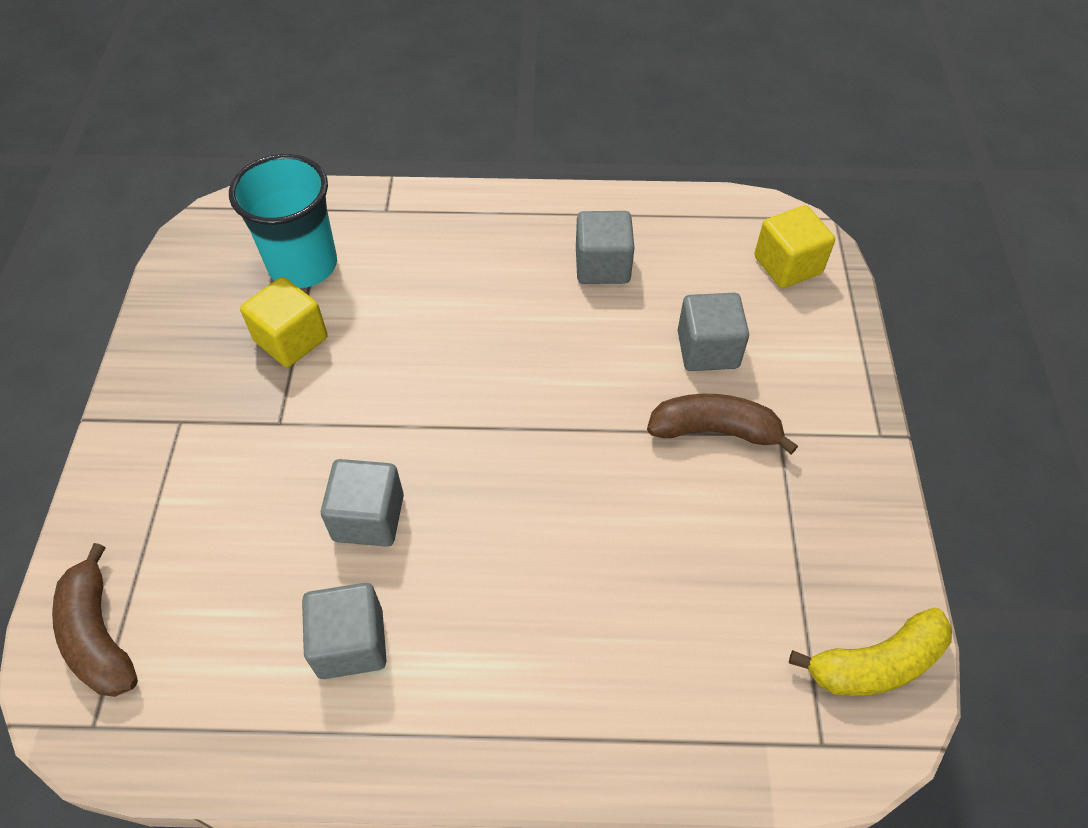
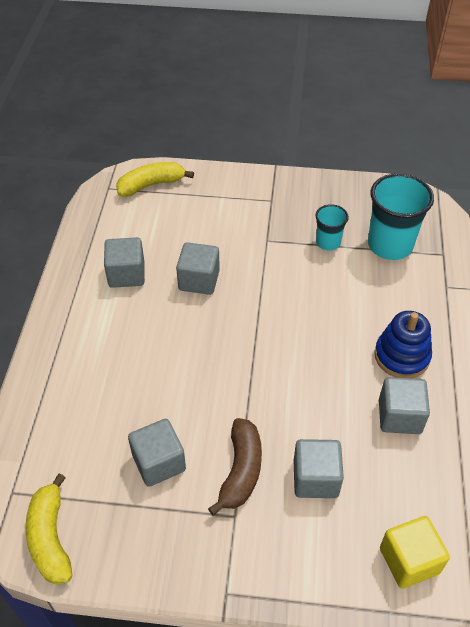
camera: 95 degrees right, 5 degrees down
(99, 635) = (151, 185): brown banana -> yellow banana
(291, 339) = (328, 242): yellow cube -> turquoise cup
(509, 260) = (401, 356): none -> blue stacking toy
(724, 533) = (159, 462): none -> grey cube

